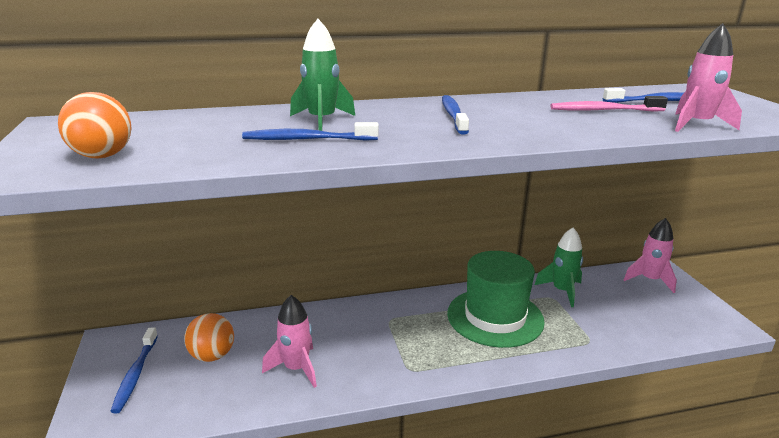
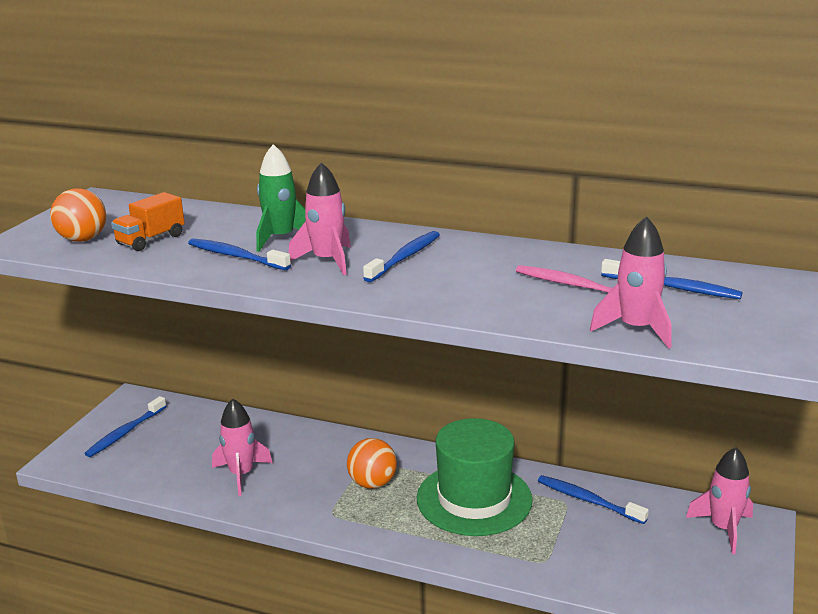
camera: 35 degrees right, 0 degrees up
(189, 143) = (151, 240): none -> orange truck
(212, 356) = (190, 438): orange ball -> orange ball (372, 483)
(397, 128) = (327, 261): none -> pink rocket
(562, 291) = (588, 500): green rocket -> blue toothbrush

